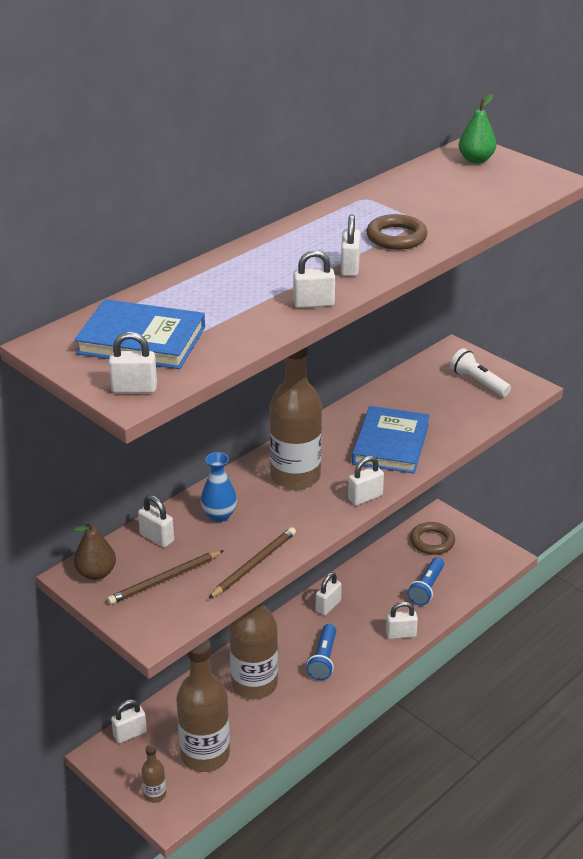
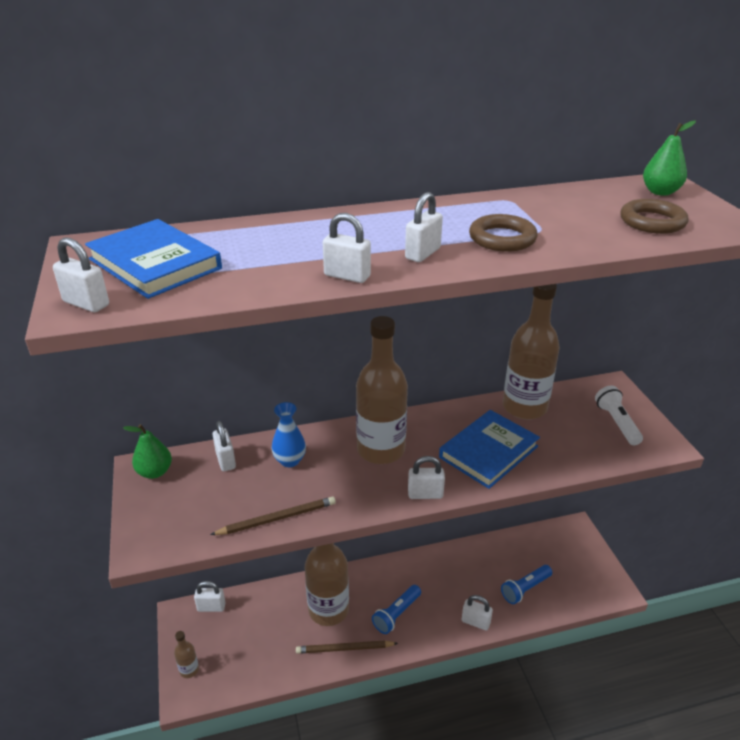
camera: 30 degrees right, 0 degrees up
(96, 573) = (155, 472): brown pear -> green pear
(165, 579) = (197, 501): brown pencil -> brown pencil (345, 649)
(205, 755) = (249, 654): brown bottle -> brown bottle (524, 407)
(328, 606) = (431, 568): white padlock -> none
(432, 541) = (556, 548): brown ring -> brown ring (652, 222)

